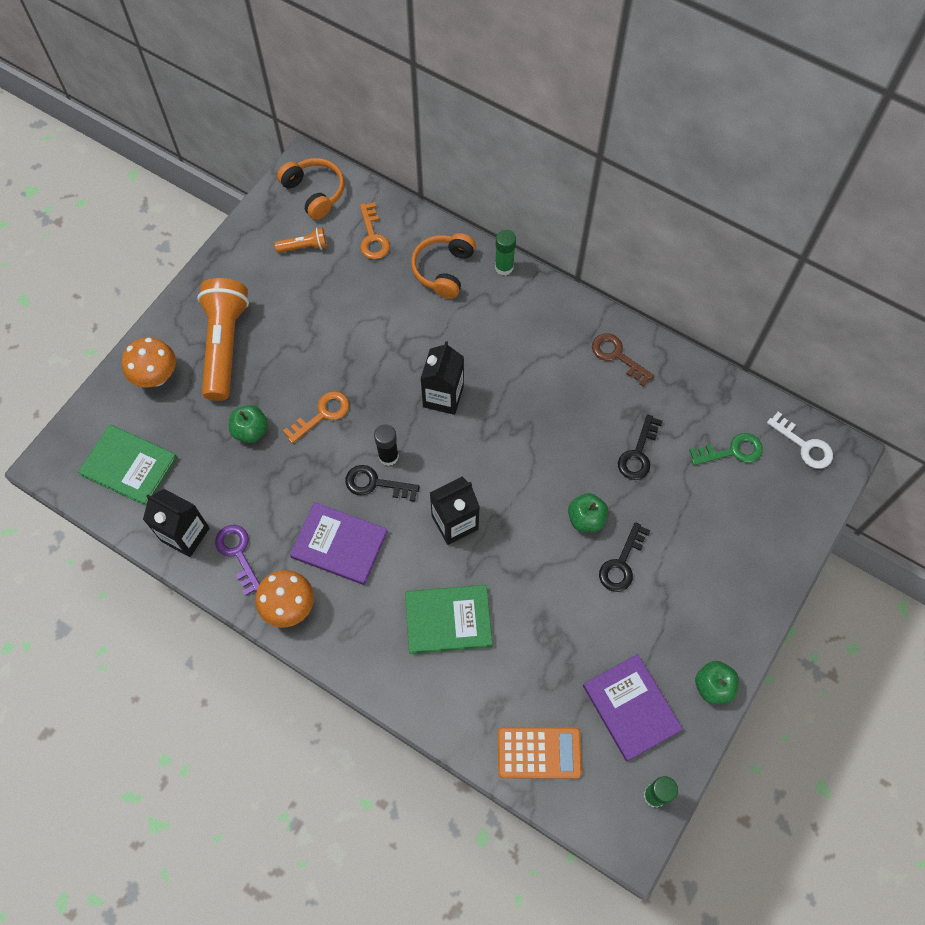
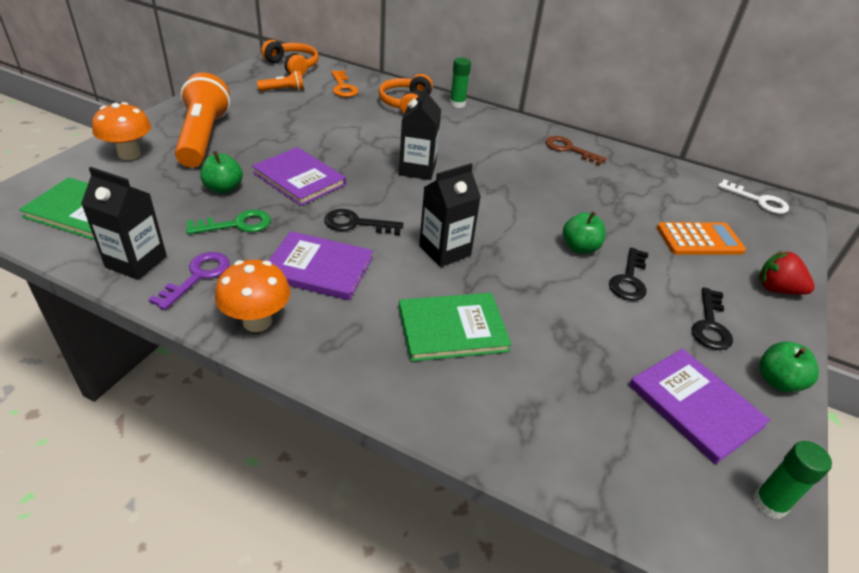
camera: 10 degrees left, 25 degrees down
(237, 553) = (198, 276): purple key -> purple key turned 60 degrees clockwise
(322, 414) = (299, 178): orange key -> purple book
(388, 456) = (368, 205): black glue stick -> none
(539, 753) = (599, 460): orange calculator -> orange calculator (699, 240)
(638, 454) = (612, 205): black key -> black key (710, 325)
(732, 451) = (697, 203): green key -> green key (237, 224)
(763, 579) = (777, 289): none -> red strawberry

